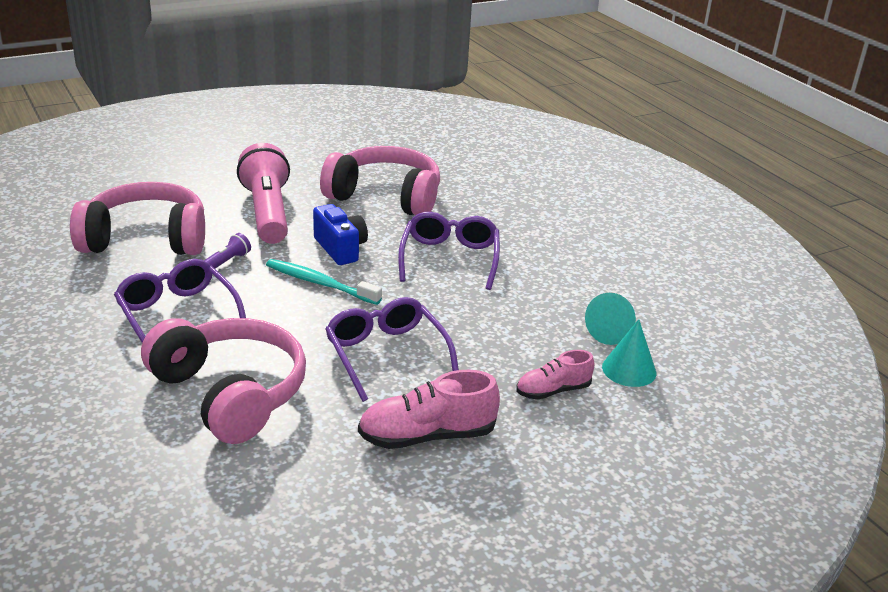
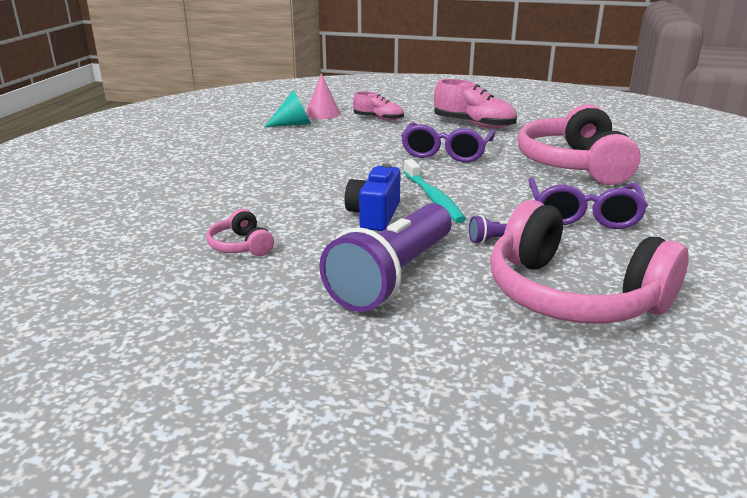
camera: 135 degrees left, 5 degrees down
(267, 212) = (393, 276): pink flashlight -> purple flashlight
(385, 197) = (241, 246): pink headphones -> pink headphones, size x0.43
(449, 258) = (301, 180): purple glasses -> none
(629, 370) = (322, 114): turquoise cone -> pink cone

